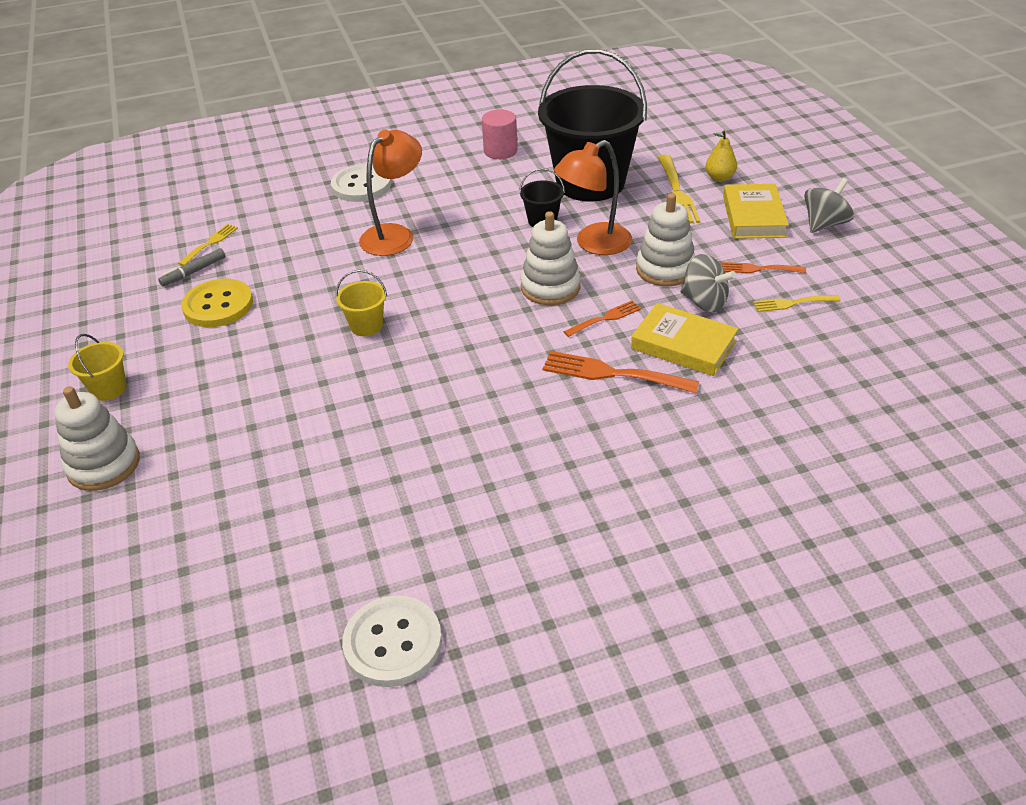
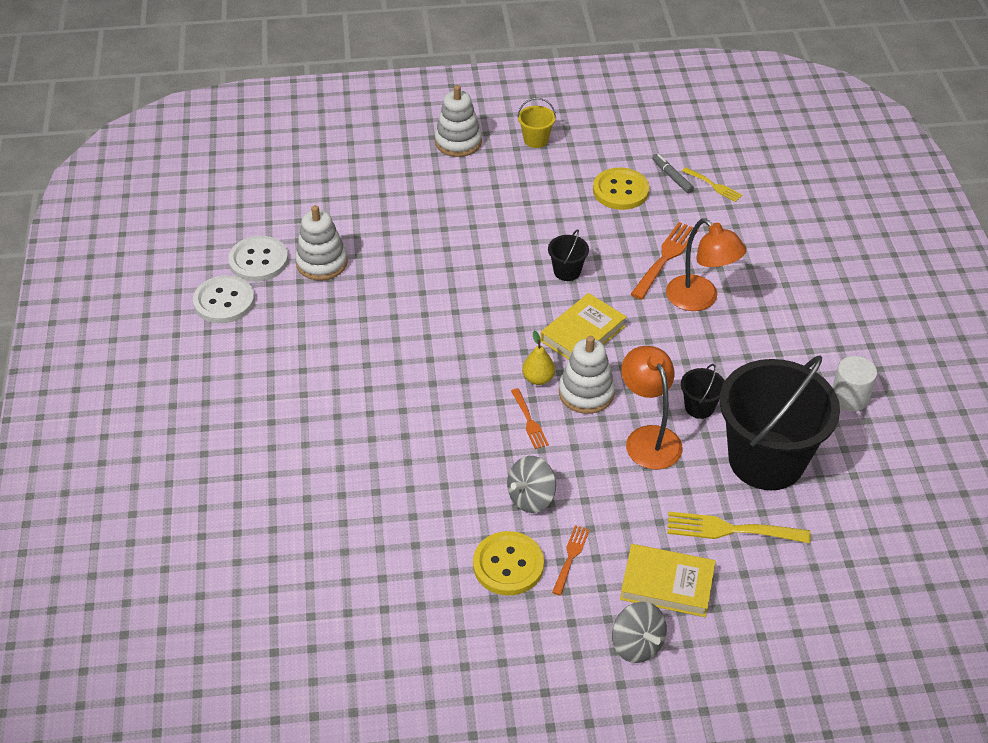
camera: 100 degrees right, 5 degrees up
(361, 185) = (795, 284): white button -> white button (224, 301)
(366, 326) = (567, 271): yellow bucket -> black bucket
(500, 151) = (849, 397): pink cylinder -> white cylinder
(612, 374) = (455, 409): orange fork -> orange fork (665, 258)
(665, 269) = (591, 482): white stacking toy -> white stacking toy (322, 263)
(683, 345) = (475, 465): yellow book -> yellow book (583, 333)
(719, 177) = (756, 579): yellow pear -> yellow pear (538, 378)
(792, 303) = (508, 565): yellow fork -> yellow button

